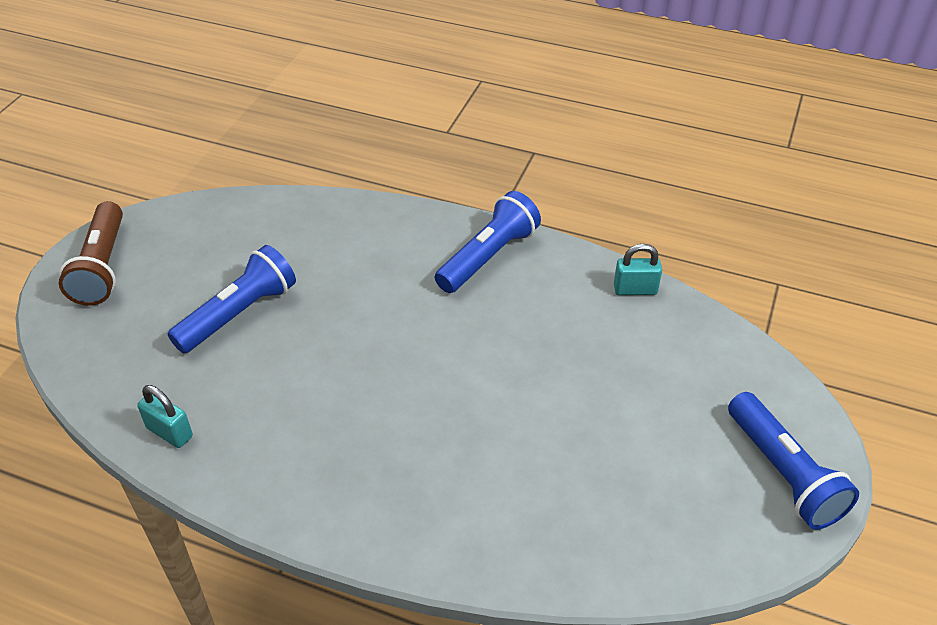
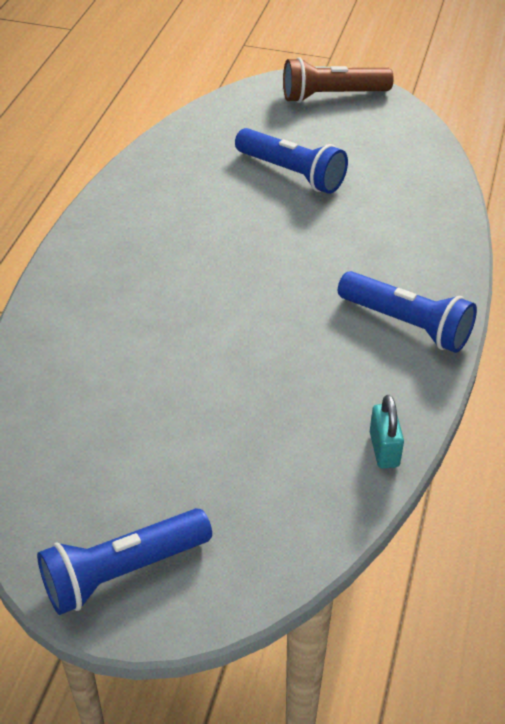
camera: 85 degrees right, 0 degrees up
(169, 432) = (161, 160): turquoise padlock -> none

